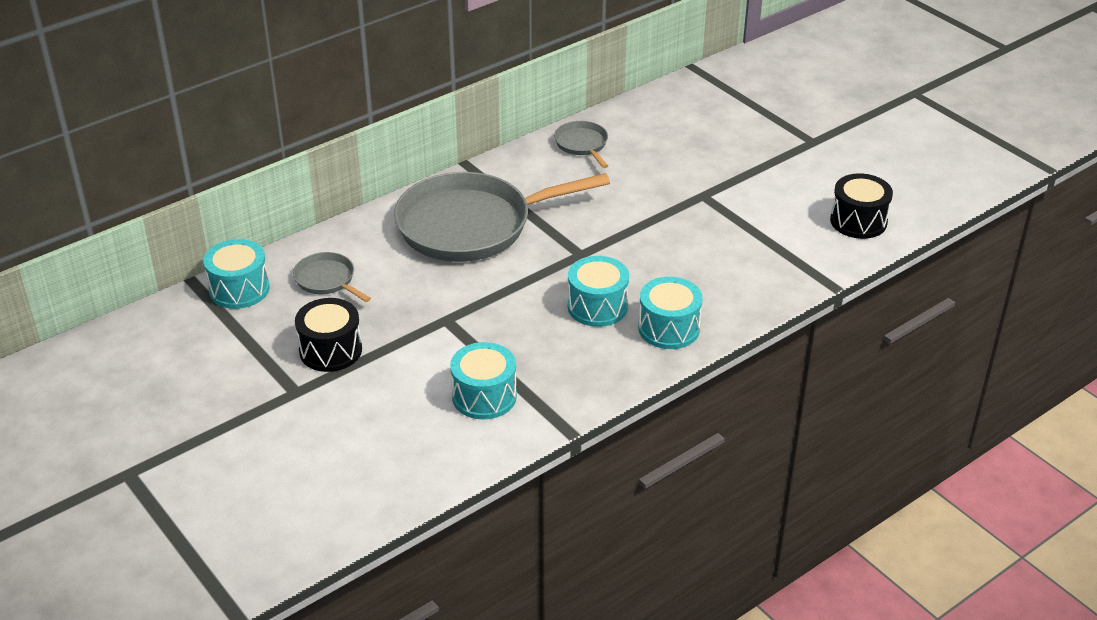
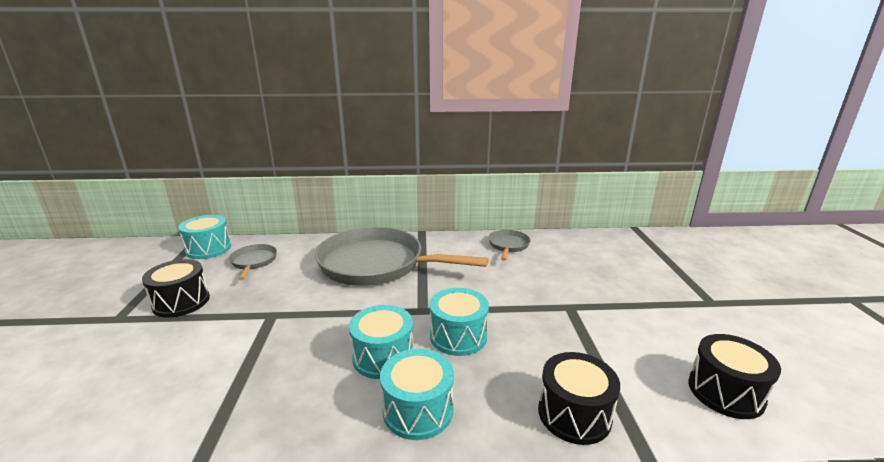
camera: 35 degrees right, 15 degrees down
(484, 396) = (196, 390): turquoise drum -> turquoise drum (458, 336)
(773, 281) = (574, 414): none -> black drum

